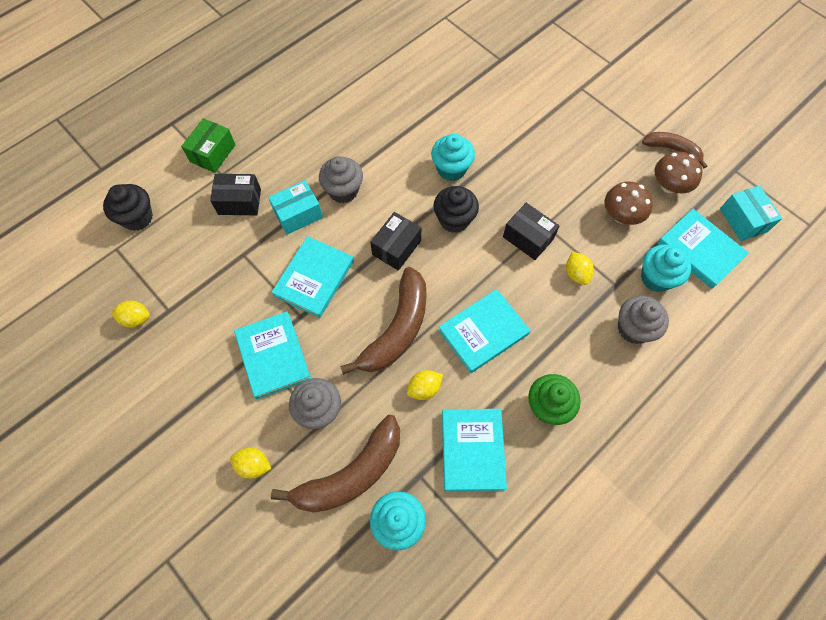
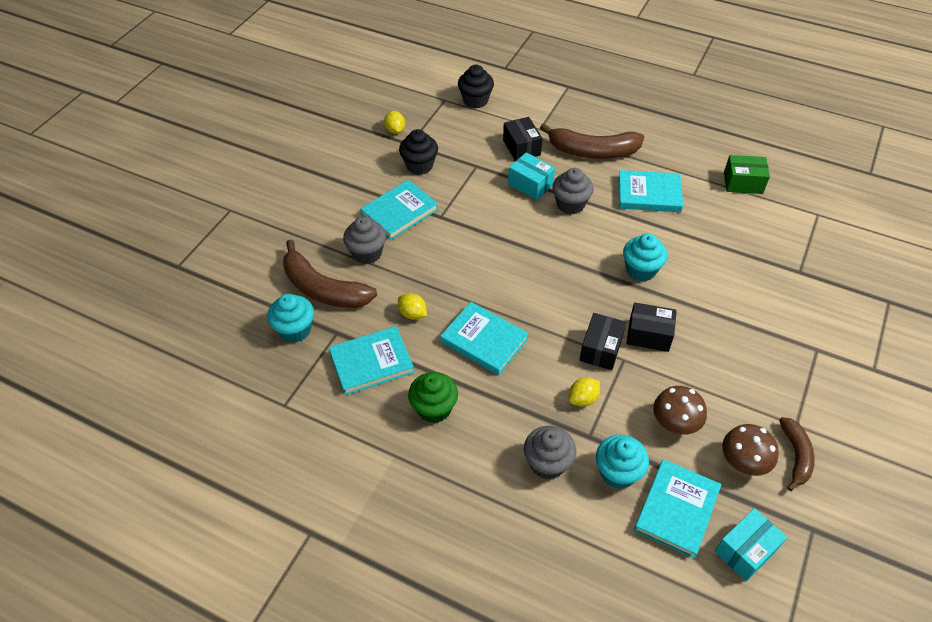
camera: 70 degrees right, 15 degrees down
(212, 153) = (556, 117): green box -> green box (743, 183)
(253, 465) = (310, 230): yellow lemon -> none
(314, 278) = (477, 213): turquoise book -> turquoise book (649, 194)
(396, 247) = (535, 256): black box -> black box (649, 335)
(397, 329) = (458, 280): brown banana -> brown banana (592, 151)
(454, 219) = (587, 288): black cupcake -> black cupcake (419, 165)

